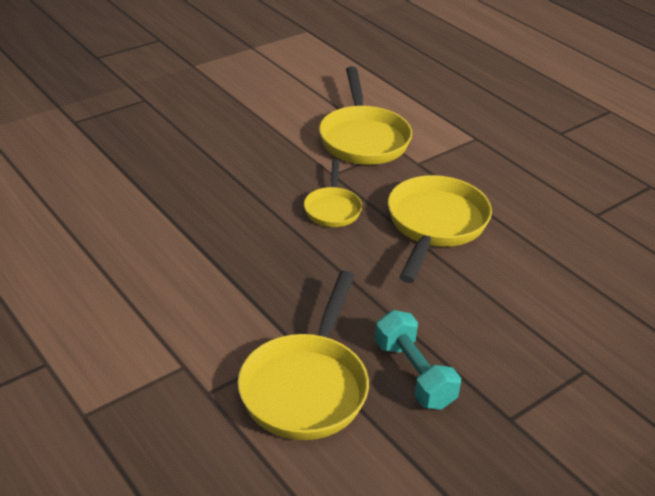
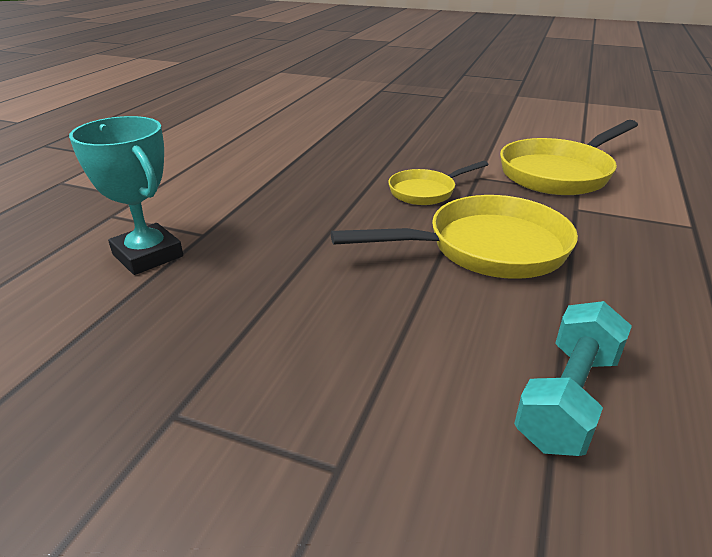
camera: 60 degrees right, 5 degrees down
(307, 386) = (148, 255): yellow pan -> turquoise trophy
(414, 374) = (210, 310): turquoise dumbbell -> turquoise dumbbell (568, 398)

